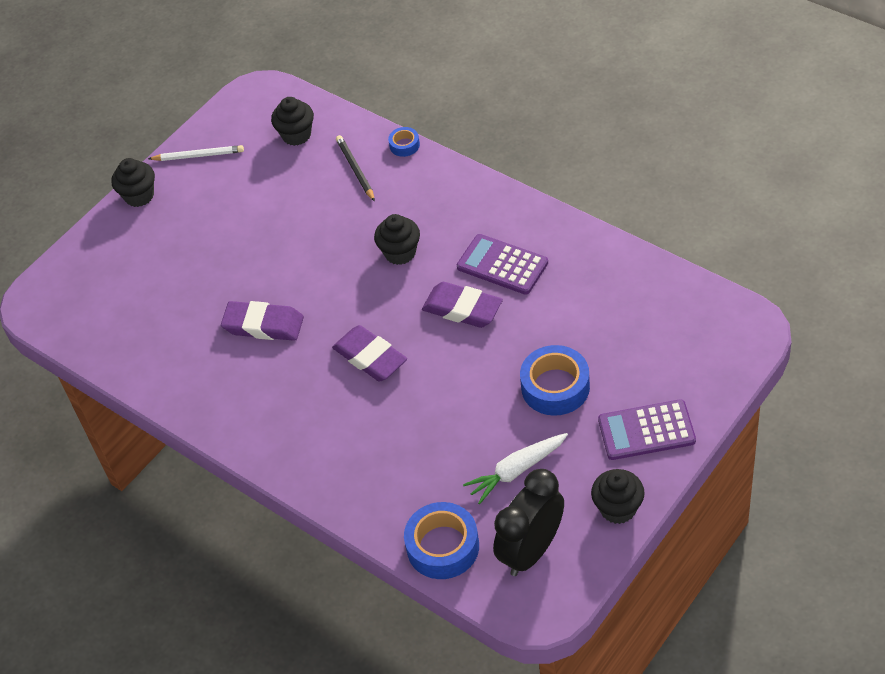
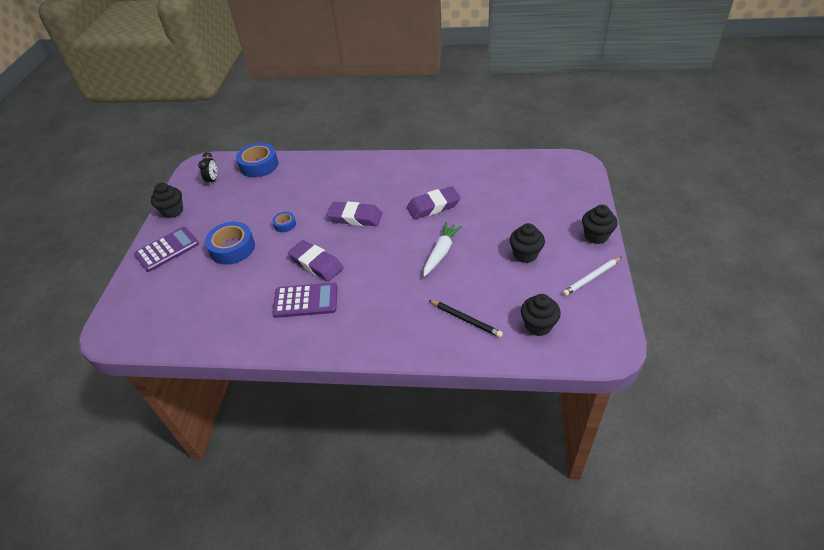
camera: 145 degrees right, 5 degrees down
(400, 253) = (383, 278): black cupcake -> black cupcake (525, 254)
(404, 145) = (445, 356): blue tape -> blue tape (285, 224)
(462, 309) = (316, 264): purple eraser -> purple eraser turned 45 degrees clockwise
(516, 471) = (236, 204): white carrot -> white carrot (441, 252)
(531, 550) = (213, 180): black clock -> black clock, size x0.50

